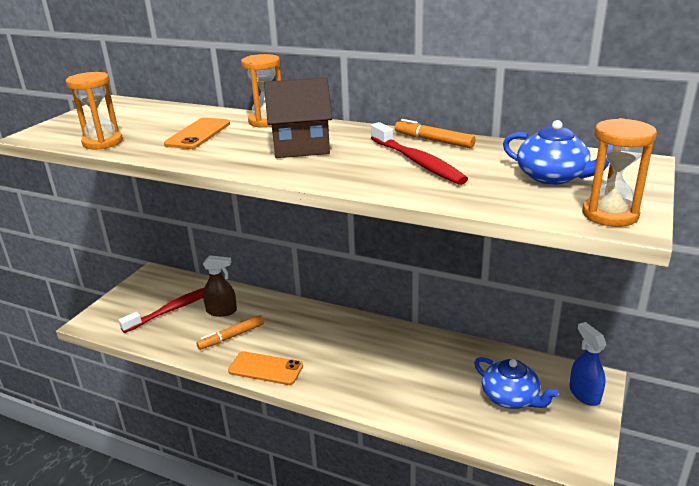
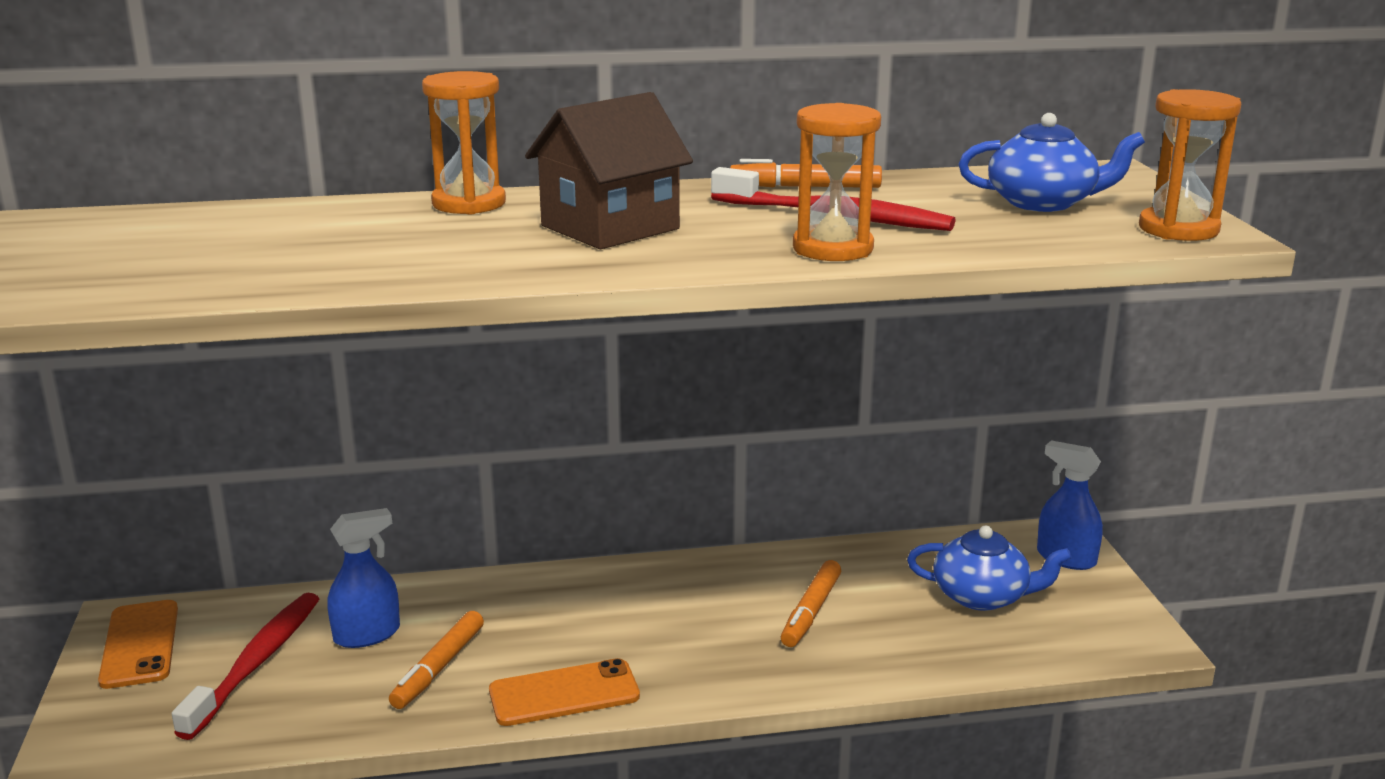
camera: 35 degrees left, 5 degrees down
(103, 142) = (185, 286): orange hourglass -> orange hourglass (832, 249)
(198, 134) = (371, 241): orange phone -> orange phone (139, 644)
(221, 311) = (367, 634): brown spray bottle -> blue spray bottle
(412, 371) = (811, 612): none -> orange marker

